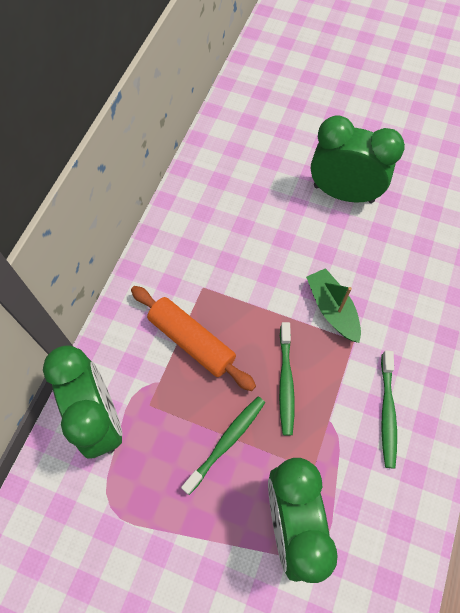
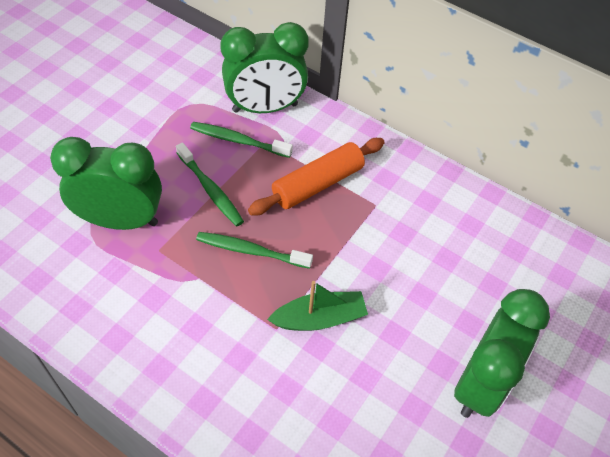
camera: 100 degrees right, 10 degrees down
(387, 412) = (186, 334): green toothbrush -> green toothbrush (238, 141)

